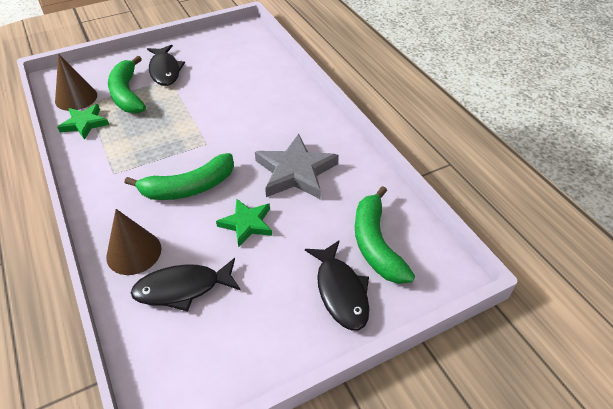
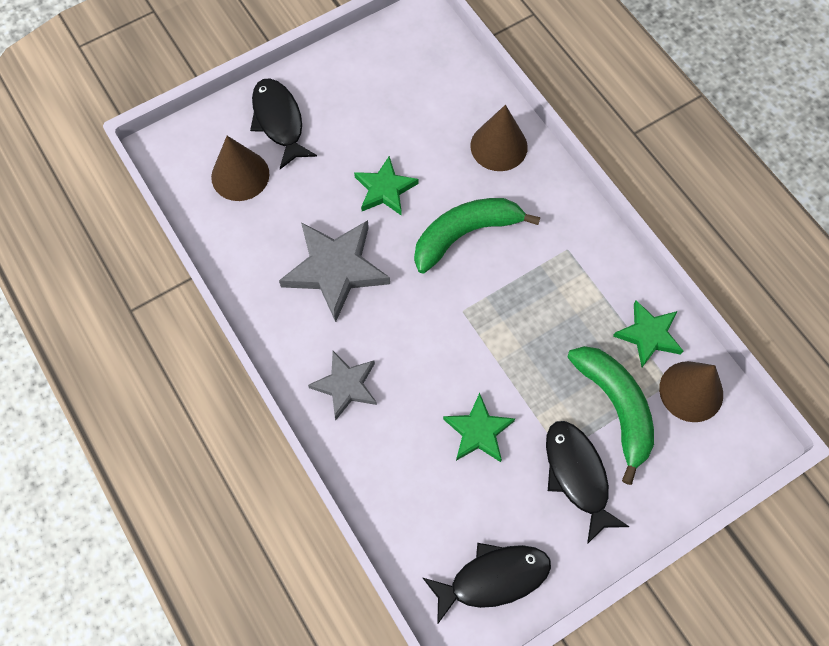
camera: 175 degrees right, 20 degrees up
(183, 288) = (435, 113): black fish -> black fish (493, 578)
(215, 89) = (478, 431): none -> green star
(294, 112) = (345, 385): none -> grey star
(376, 244) = (240, 175): green banana -> brown cone

